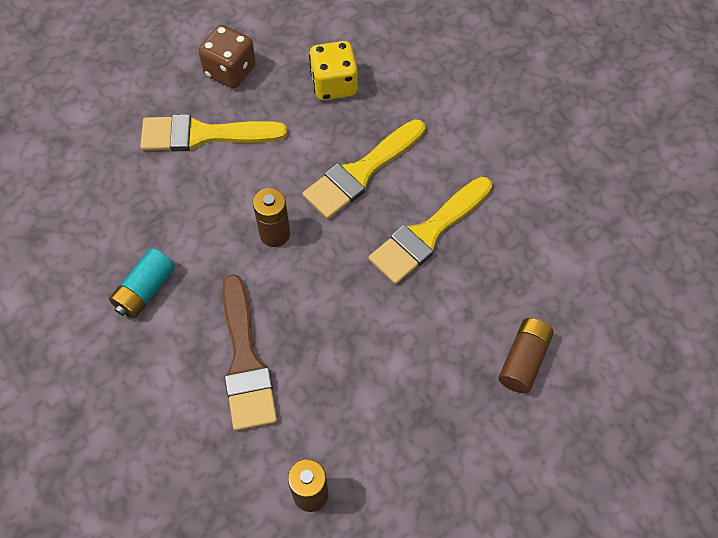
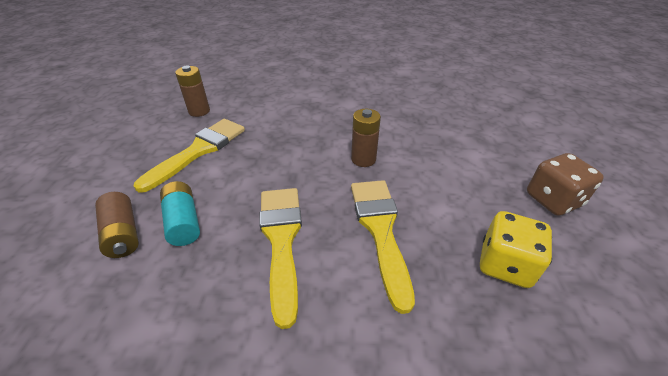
camera: 125 degrees right, 20 degrees down
(145, 290) = (370, 103): turquoise battery -> turquoise battery (183, 221)
(203, 135) = (481, 160): yellow brush -> yellow brush (199, 151)
(245, 361) = (290, 118): brown brush -> none

